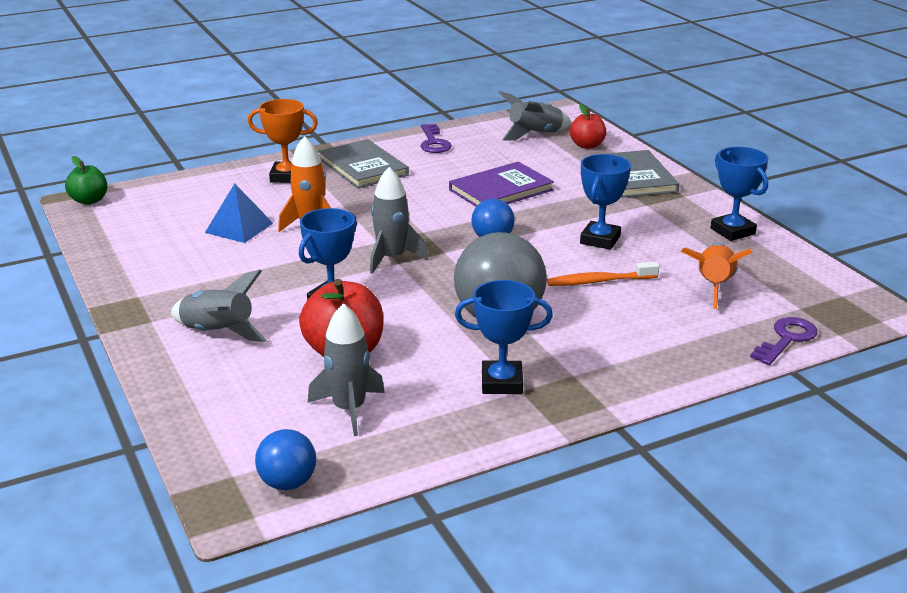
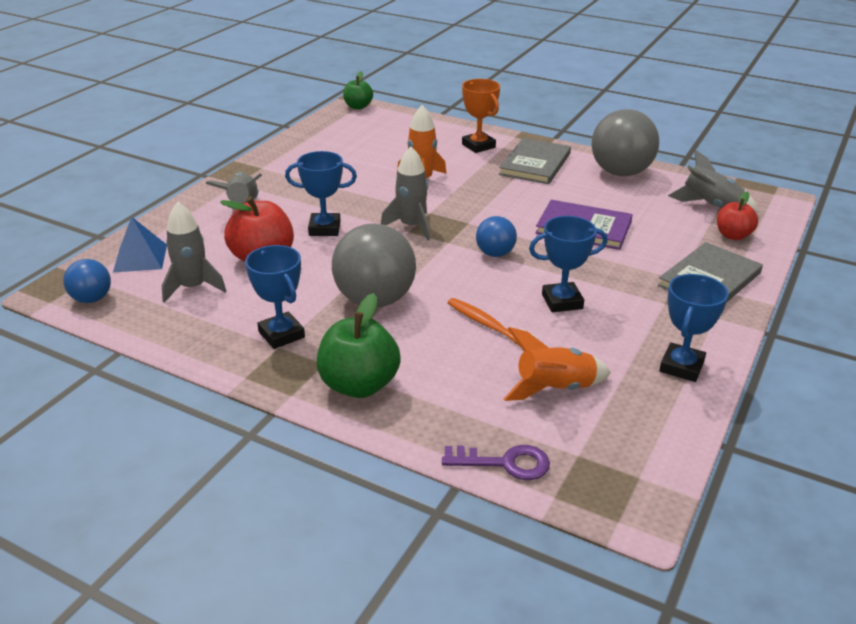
camera: 55 degrees right, 5 degrees up
(239, 227) = (384, 160): blue pyramid -> blue pyramid (140, 258)
(434, 142) = (620, 173): purple key -> grey ball
(625, 368) = (359, 385): none -> green apple

